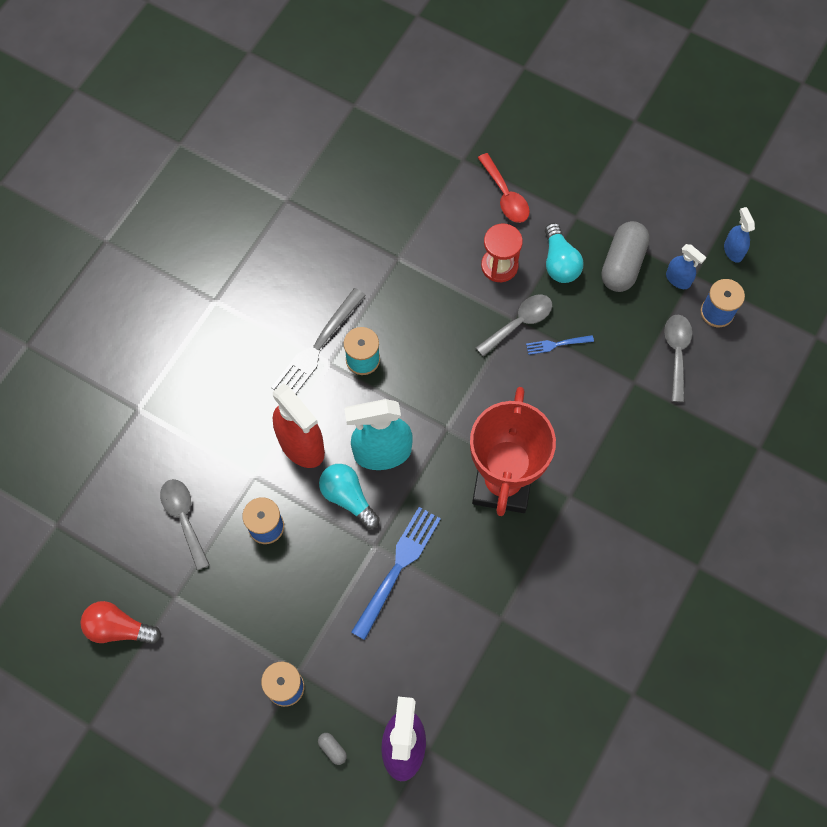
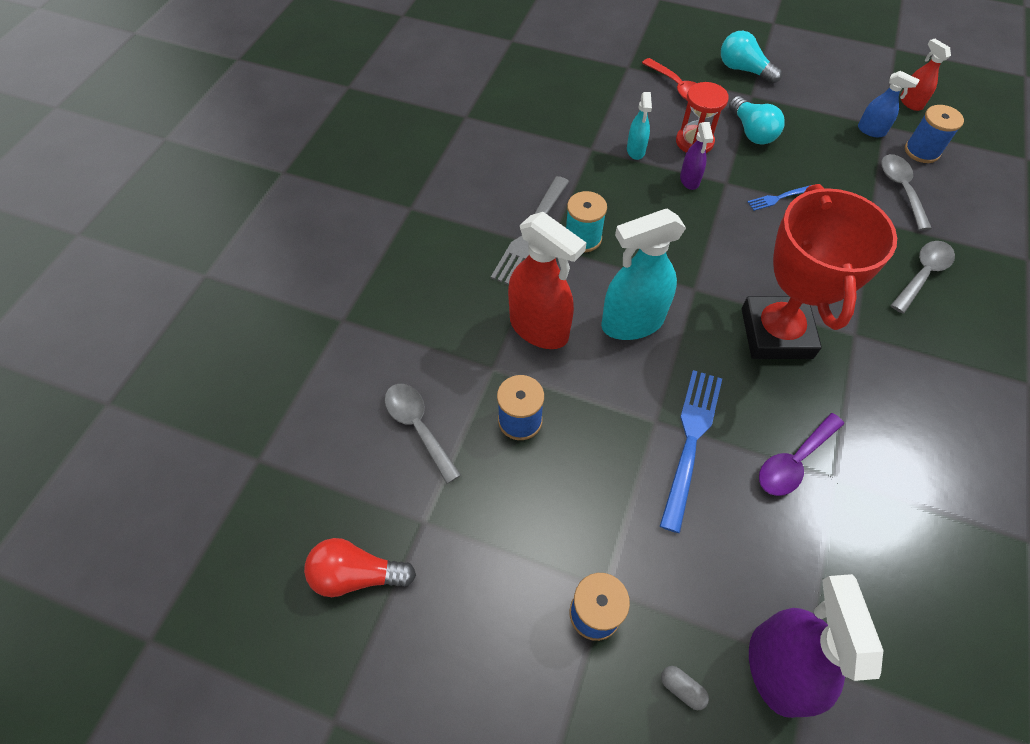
camera: 10 degrees left, 10 degrees down
(348, 498) = (608, 374): turquoise light bulb -> turquoise light bulb (743, 70)
(439, 267) = (635, 150): none -> turquoise spray bottle
(474, 599) = (794, 461): none -> purple spoon
(480, 310) = (689, 180): none -> purple spray bottle
(519, 323) = (733, 185): grey spoon -> grey spoon (922, 274)
(622, 264) = (813, 126): grey capsule -> none
(733, 251) = (910, 103): blue spray bottle -> red spray bottle

